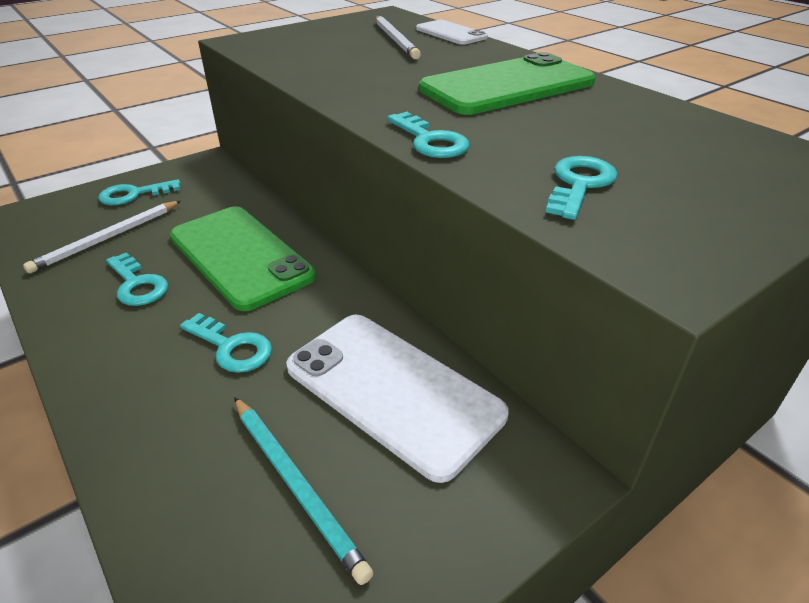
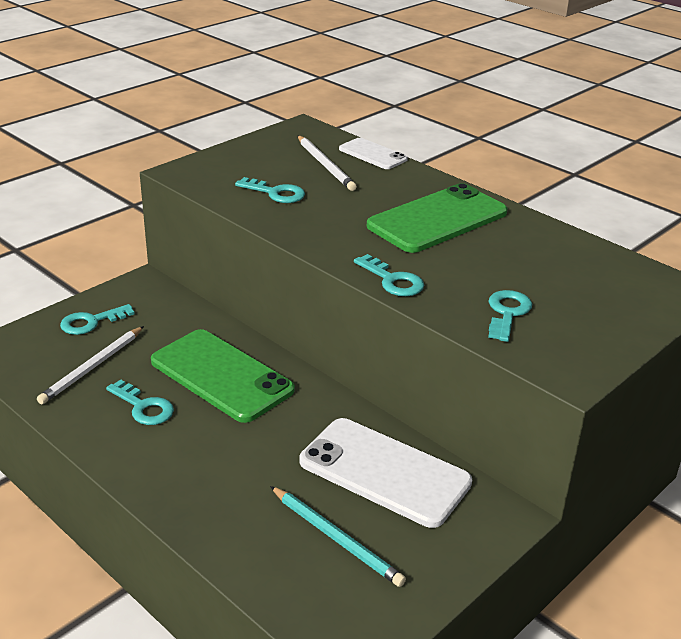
camera: 10 degrees left, 5 degrees down
(232, 347) = (249, 451): turquoise key -> turquoise key (276, 193)

